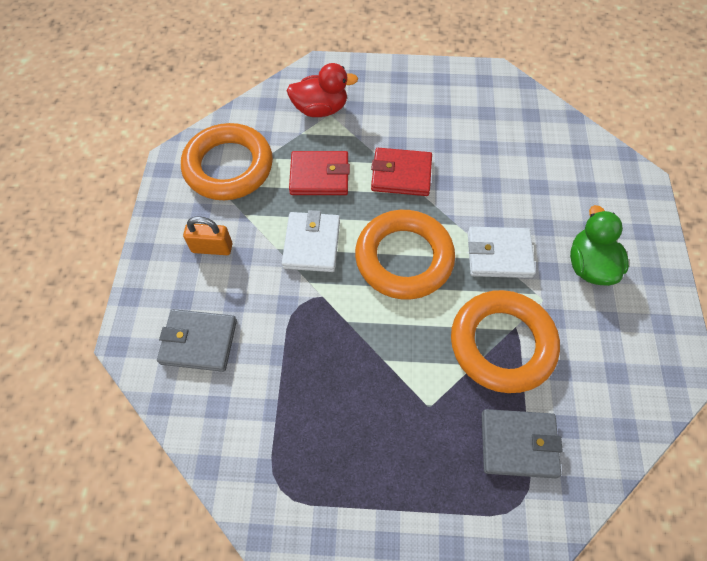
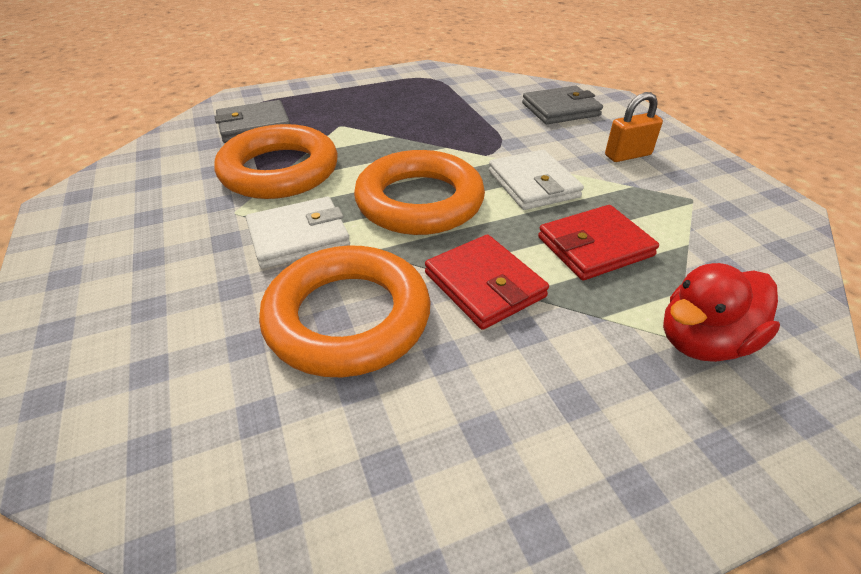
camera: 155 degrees right, 20 degrees down
(228, 167) = (715, 220): orange ring -> orange ring (348, 317)
(401, 174) = (484, 285): red wallet -> red wallet turned 75 degrees clockwise
(589, 265) = (164, 260): green duck -> none

